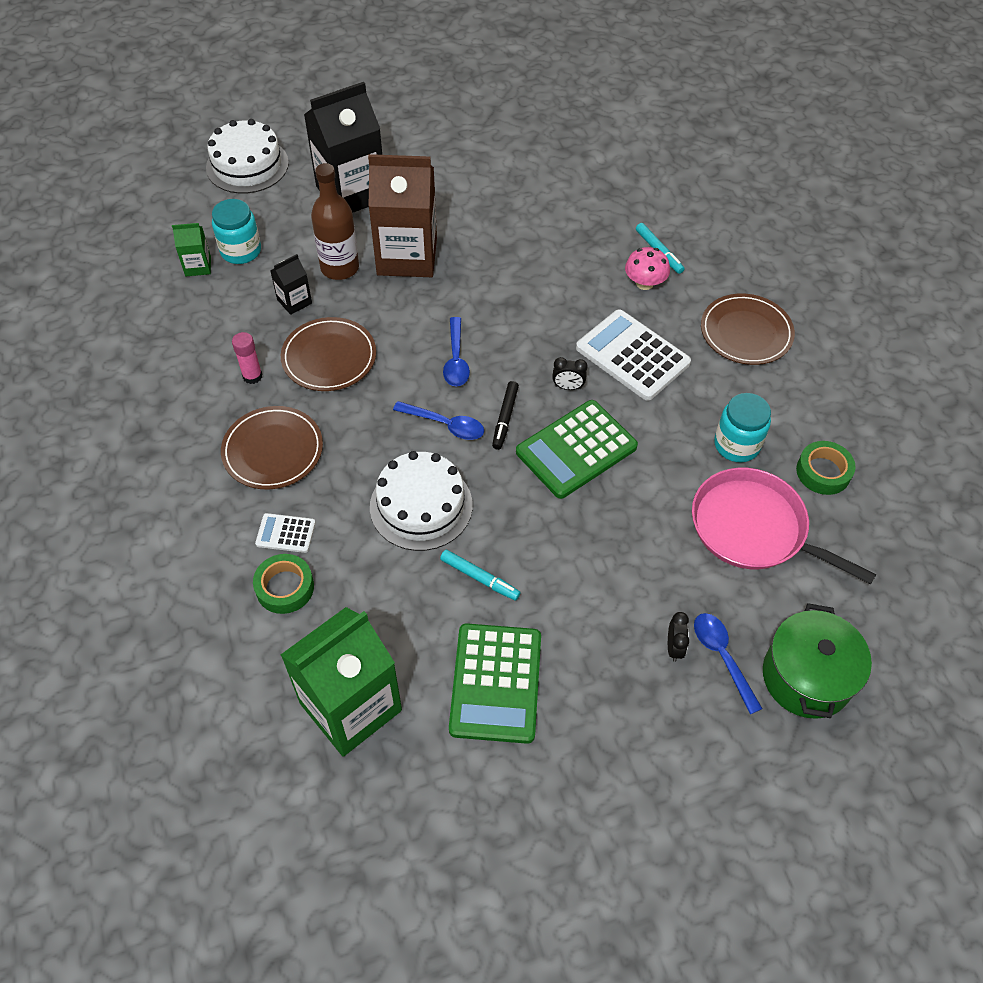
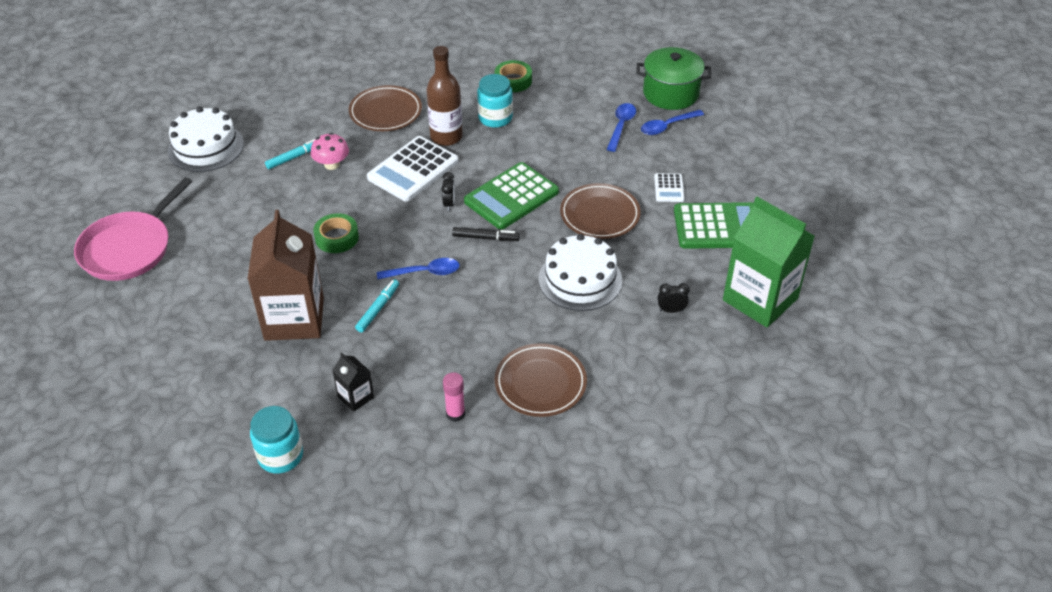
camera: 95 degrees left, 10 degrees down
(198, 266) = (303, 491): green carton -> none
(247, 165) = (136, 477): white cake -> white cake (206, 147)
(285, 533) = (624, 360): white calculator -> white calculator (669, 188)
(285, 587) = (674, 352): green tape -> green tape (337, 238)
(329, 357) = (428, 359): brown plate -> brown plate (600, 214)
(340, 268) = (309, 368): brown bottle -> brown bottle (446, 137)
(351, 193) = (196, 374): black carton -> none
(445, 424) = (496, 273): blue spoon -> blue spoon (621, 126)
(479, 578) = (637, 241): turquoise marker -> turquoise marker (378, 309)
(576, 449) = (511, 197): green calculator -> green calculator turned 90 degrees clockwise
(674, 647) = (666, 146): black clock -> black clock (671, 310)
(753, 528) = (566, 111): pink pan -> pink pan (129, 248)

